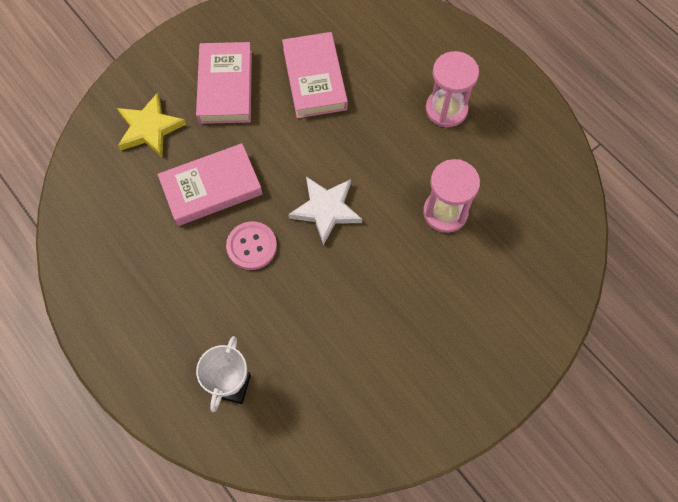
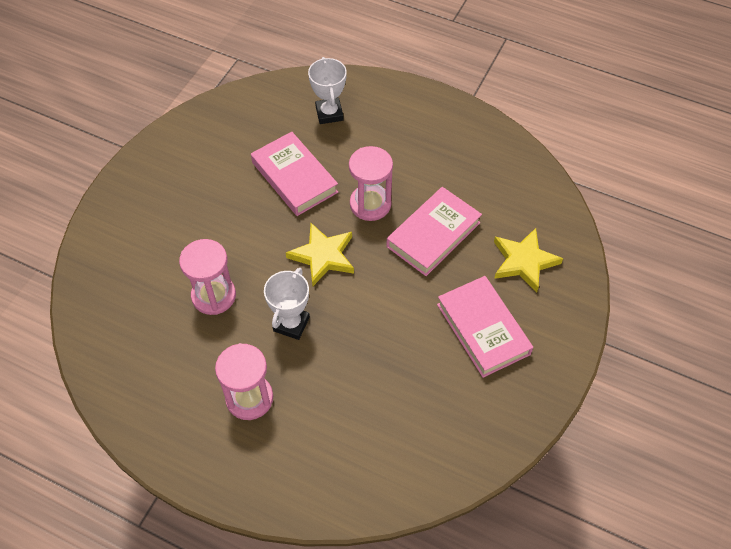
camera: 155 degrees right, 10 degrees down
(251, 246) = (370, 204): pink button -> pink hourglass
(314, 79) = (400, 374): pink book -> pink book (294, 177)
(326, 210) = (323, 256): white star -> yellow star
(385, 157) = (291, 324): none -> white trophy

